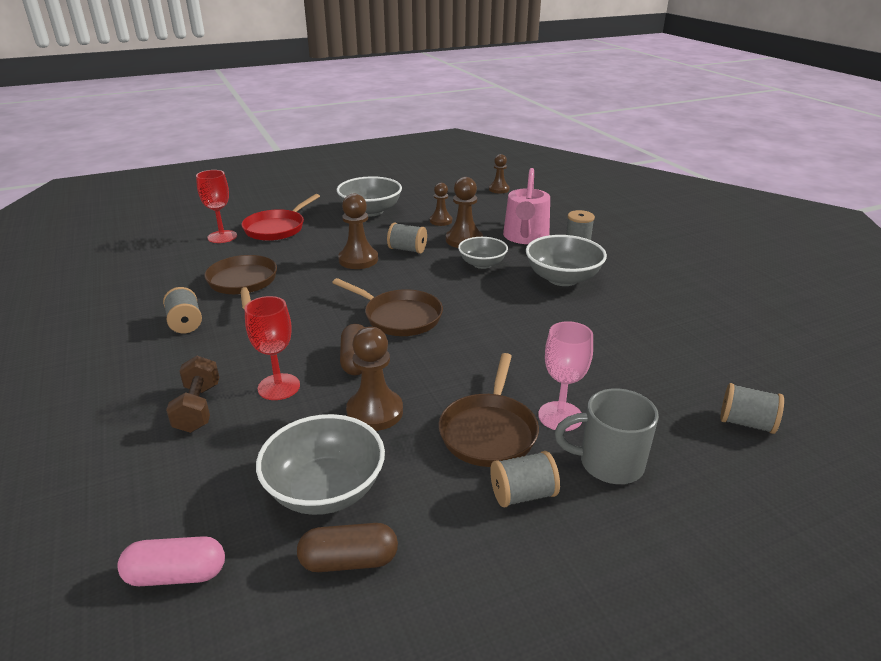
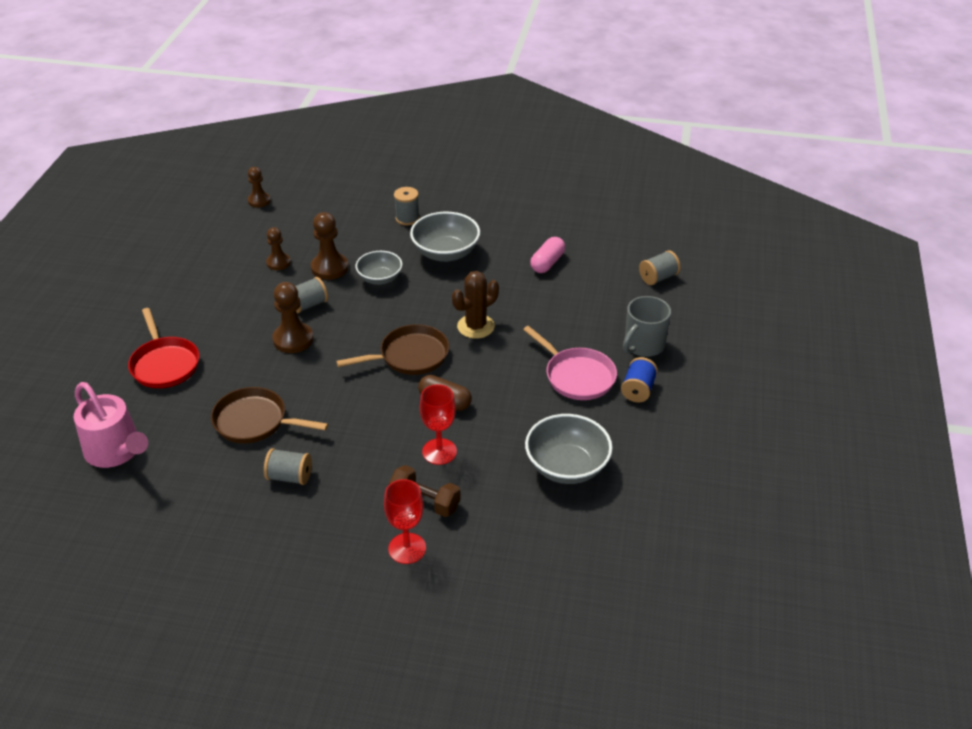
camera: 55 degrees left, 10 degrees up
(176, 575) = (584, 552): pink capsule -> pink capsule (547, 263)
(222, 237) = (137, 406): red goblet -> red goblet (407, 548)
(349, 560) = (630, 478): brown capsule -> none
(370, 211) = (203, 292): grey bowl -> none
(375, 412) = (512, 416): brown pawn -> none
(484, 334) = (476, 326): none -> brown cactus
(489, 431) = (577, 376): brown pan -> pink pan
(523, 494) = (638, 390): grey spool -> blue spool
(525, 237) = (364, 235): pink watering can -> pink watering can (116, 451)
(560, 416) = (590, 341): pink goblet -> none

